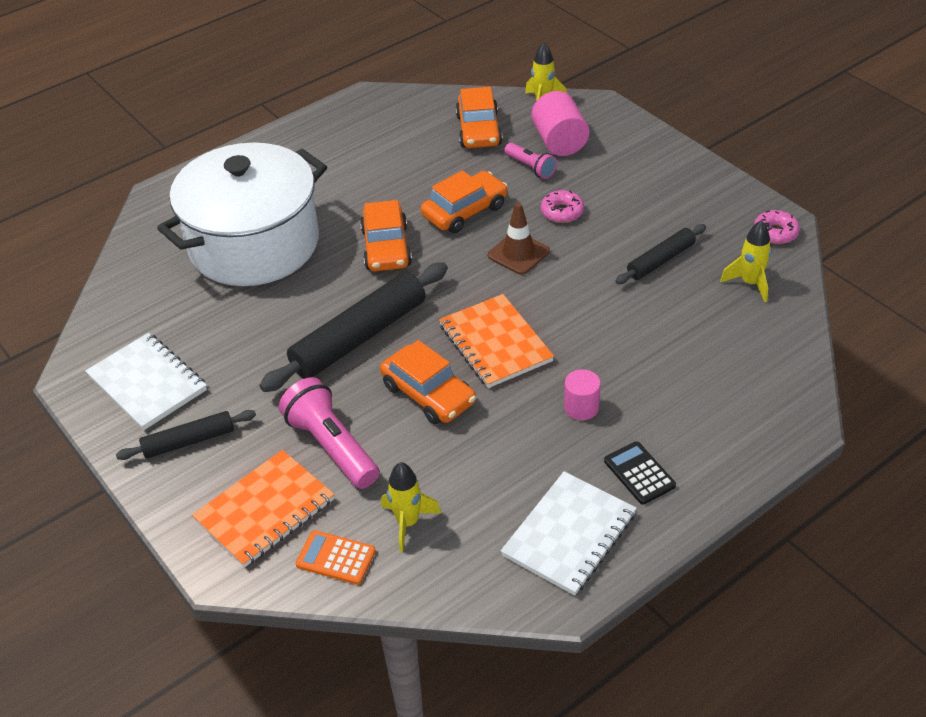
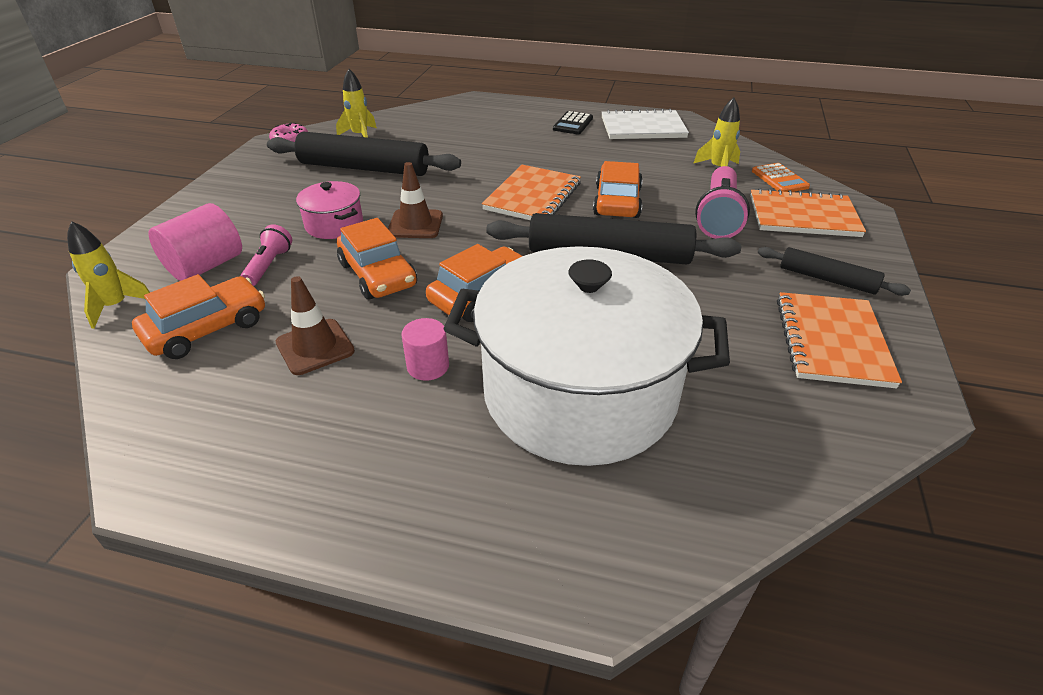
camera: 130 degrees left, 5 degrees down
(147, 383) = (832, 341): white notebook -> orange notebook
(413, 164) = (315, 347): none -> brown traffic cone
(465, 211) = (378, 275): orange car -> orange car turned 135 degrees counterclockwise
(562, 212) = (334, 225): pink donut -> pink pot
(581, 407) = (548, 151): pink cylinder -> pink cylinder (428, 366)
(660, 260) = (364, 168): black rolling pin -> black rolling pin, size x1.82

